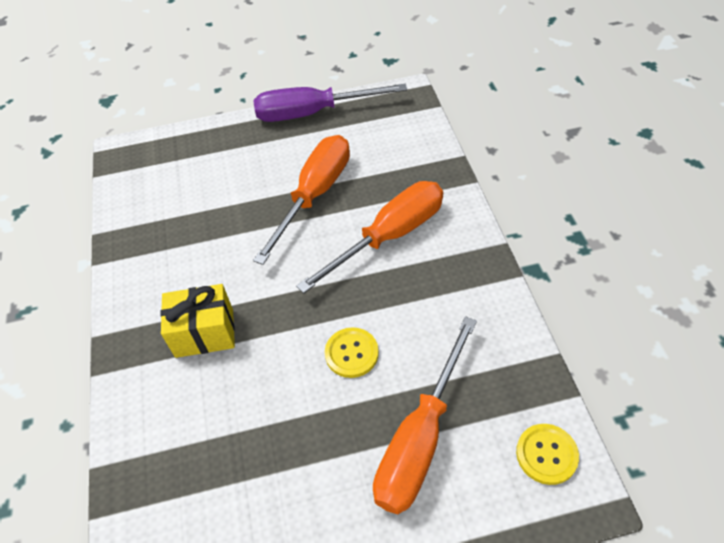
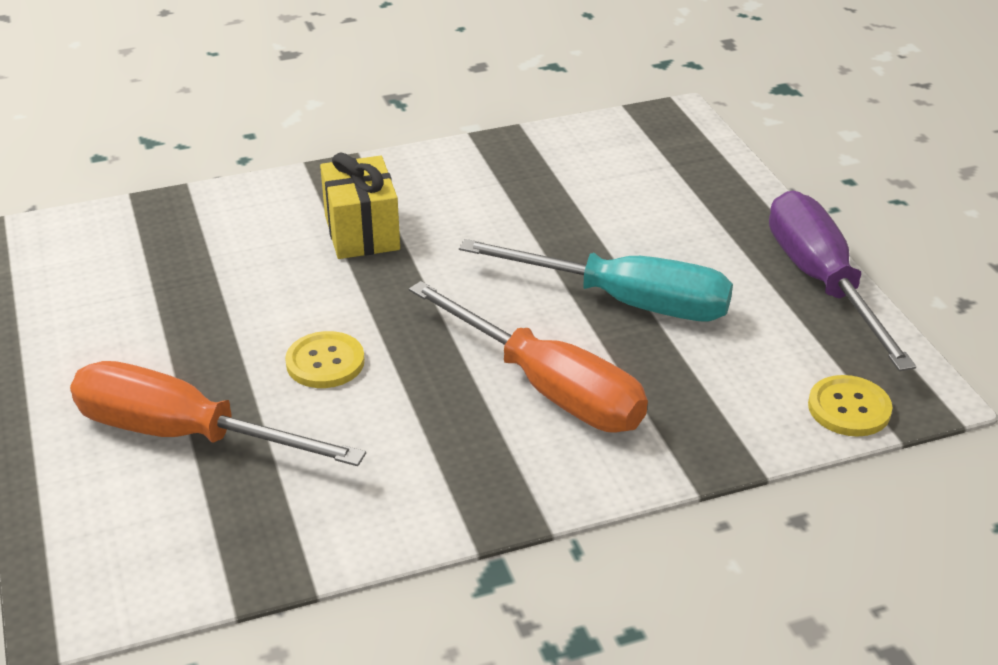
camera: 80 degrees right, 15 degrees down
(314, 195) = (625, 301): orange screwdriver -> turquoise screwdriver
(546, 454) = (141, 567): yellow button -> yellow button (849, 408)

